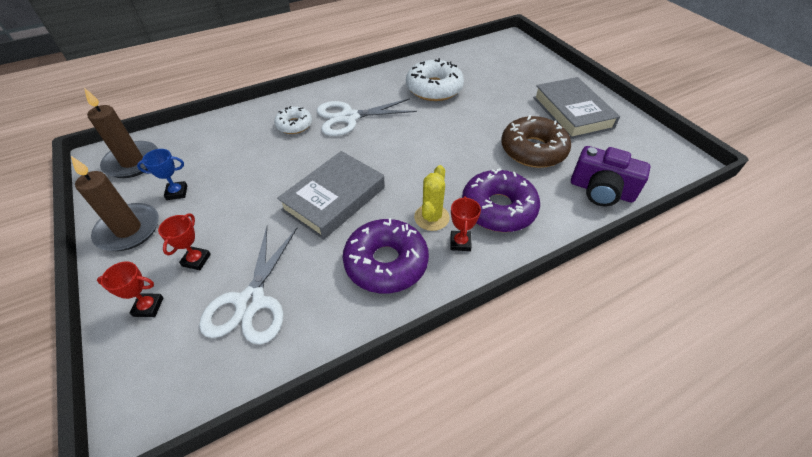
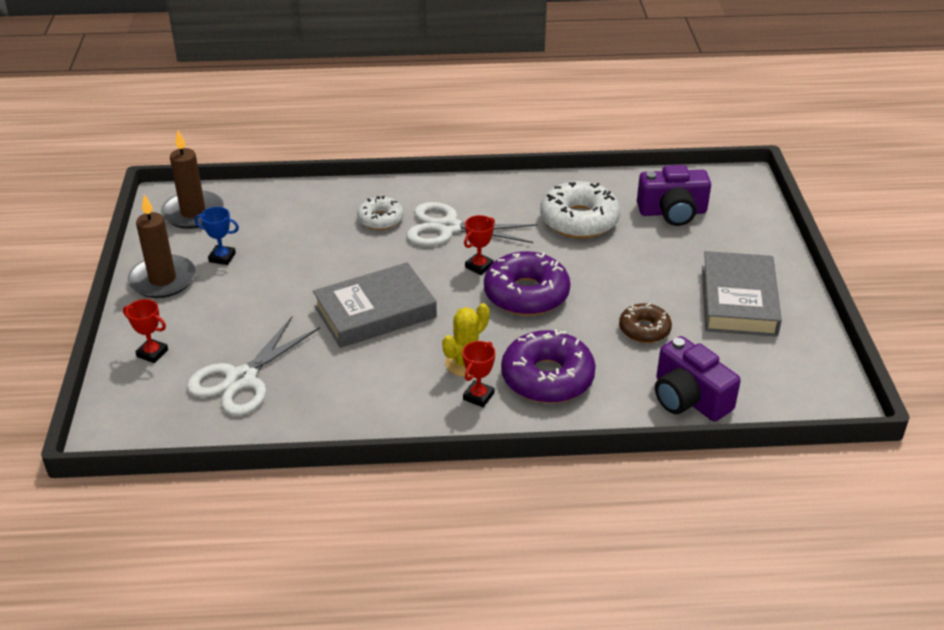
camera: 25 degrees right, 10 degrees down
(196, 260) = (211, 327): red trophy -> red trophy (479, 266)
(386, 263) = (388, 389): purple donut -> purple donut (526, 294)
(487, 68) = (672, 212): none -> purple camera
(533, 150) = (644, 329): brown donut -> brown donut, size x0.58

